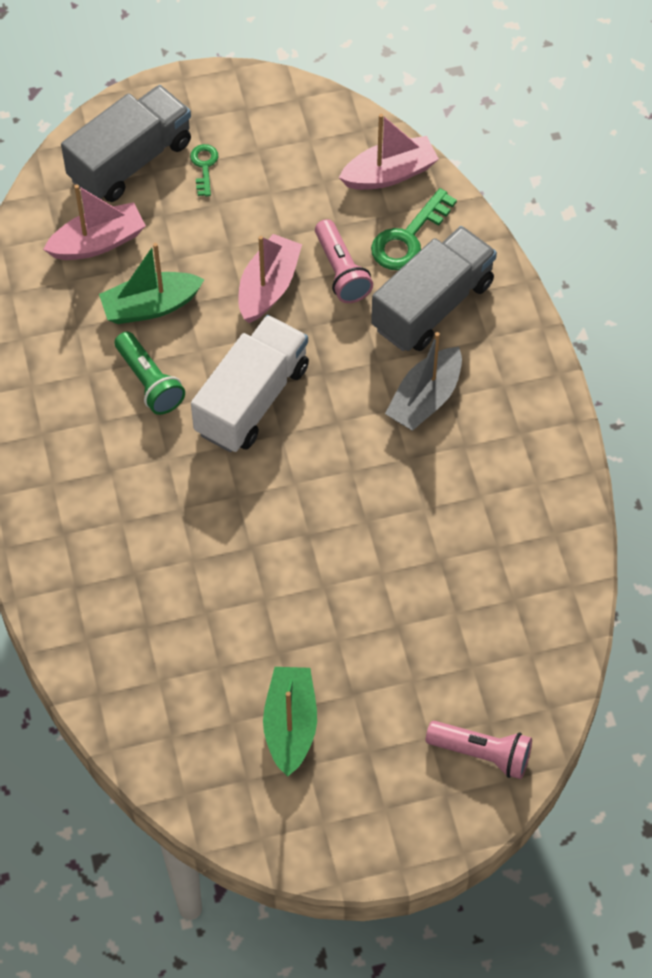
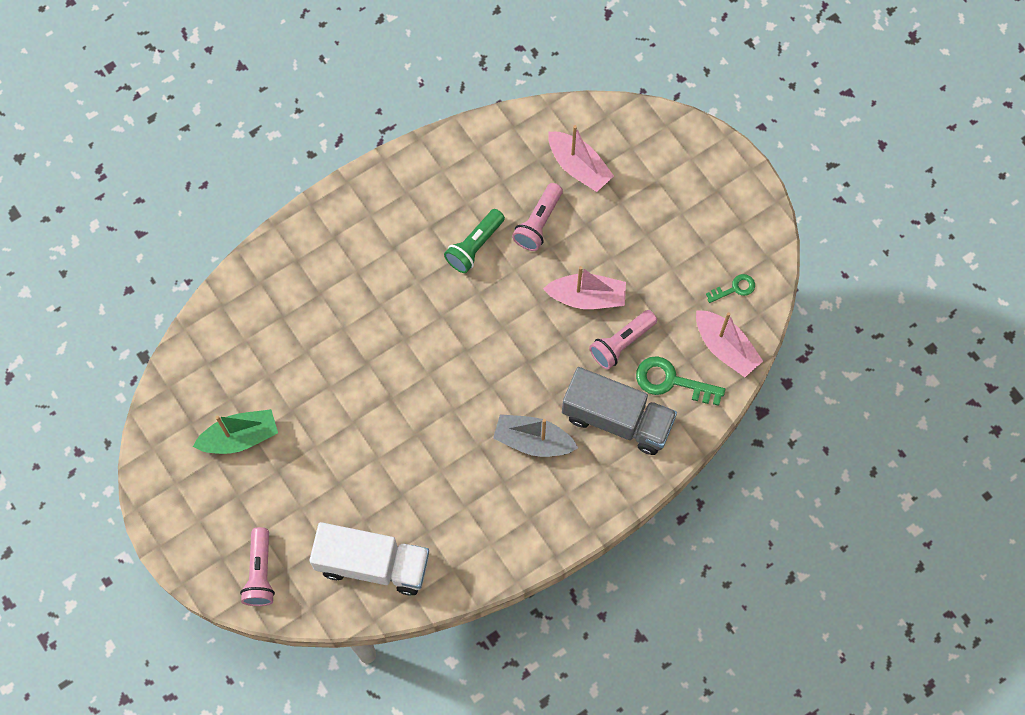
camera: 70 degrees right, 10 degrees up
(130, 161) = (659, 161): grey truck -> none
(150, 306) = (538, 223): green boat -> pink flashlight
(204, 166) = (676, 213): green key -> green key (735, 288)
(252, 399) = (486, 320): white truck -> white truck (372, 564)

